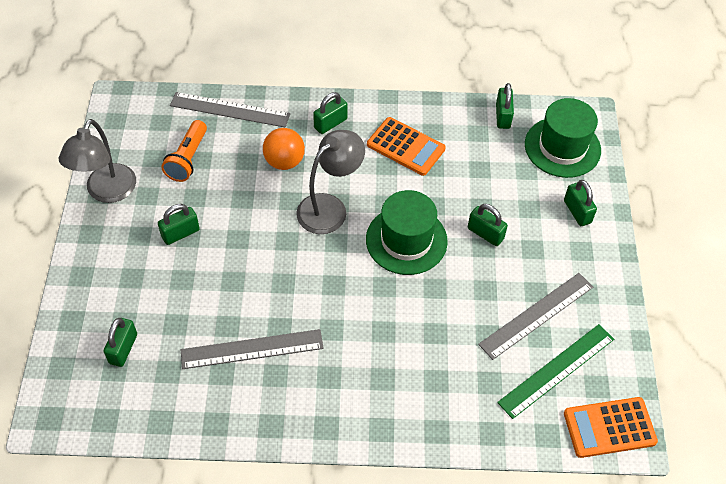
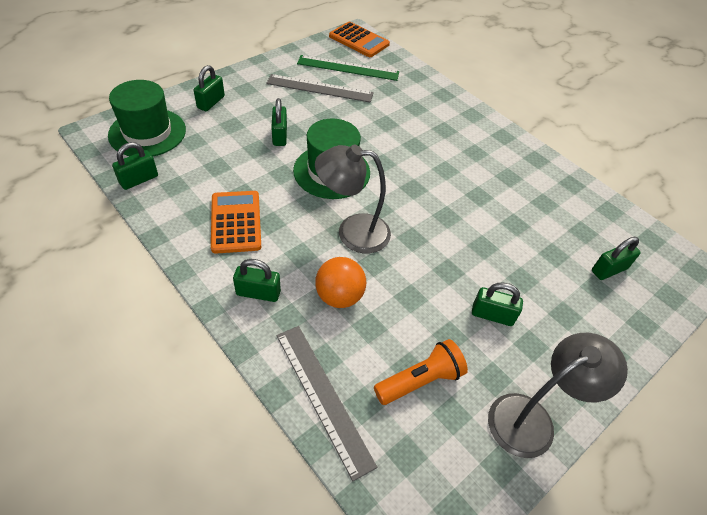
camera: 135 degrees left, 5 degrees down
(252, 349) = (510, 199): grey ruler -> none

